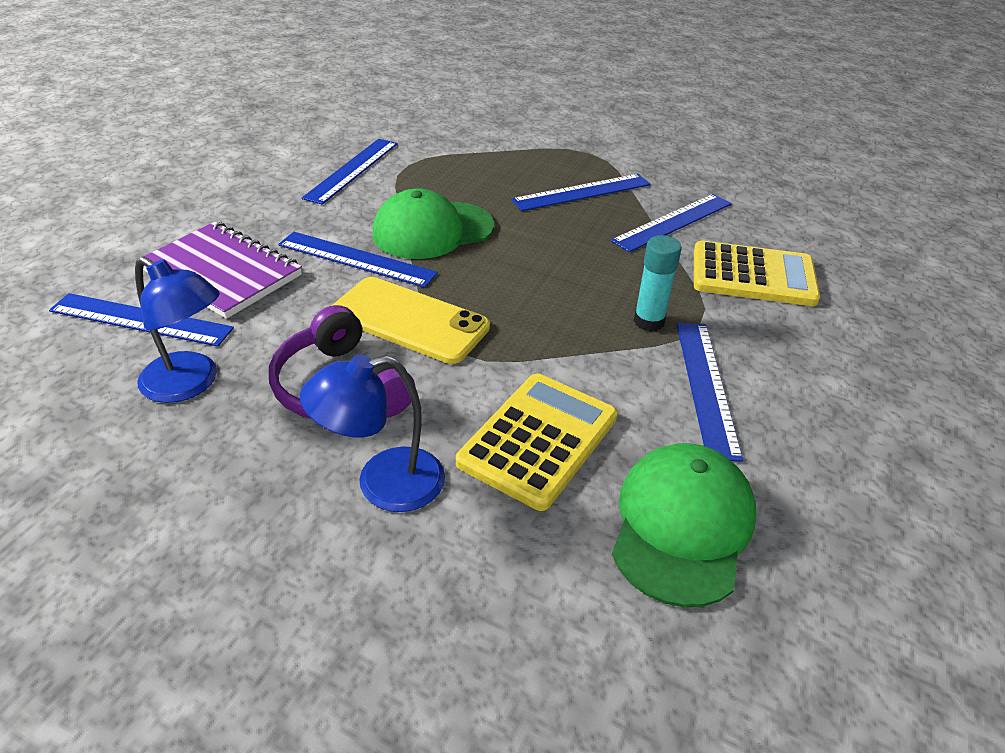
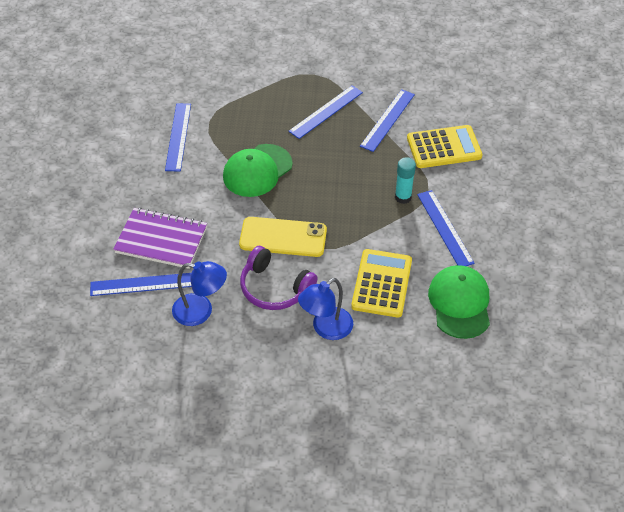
camera: 20 degrees left, 10 degrees up
(356, 259) = (228, 206): blue ruler -> none

